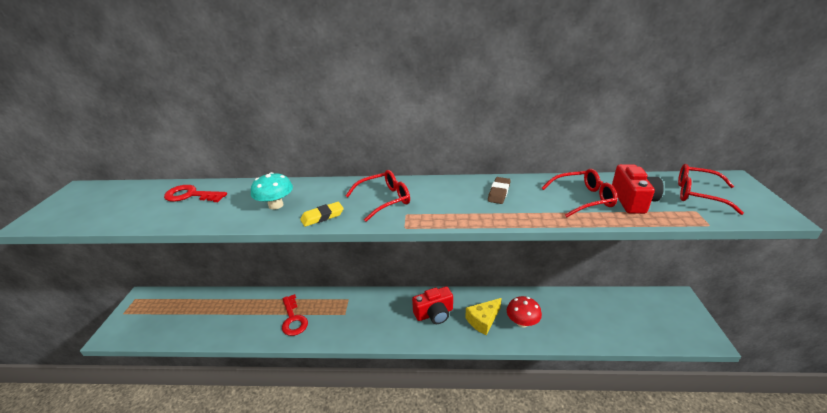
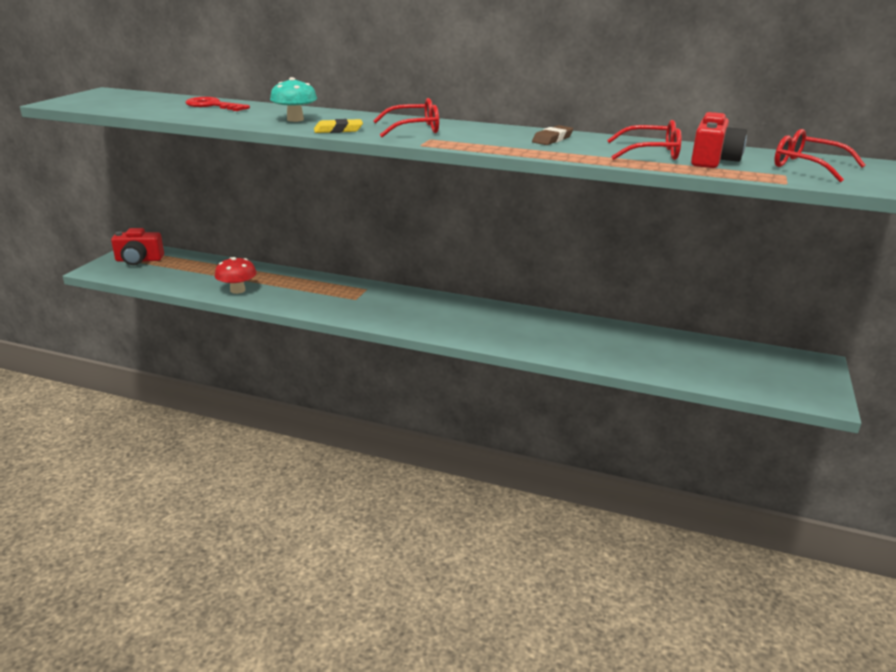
camera: 15 degrees right, 5 degrees down
(293, 319) = (294, 292): red key -> none
(434, 313) = (465, 317): red camera -> red camera (139, 260)
(483, 320) = (523, 332): yellow cheese -> none
(522, 322) = (573, 343): red mushroom -> red mushroom (237, 290)

